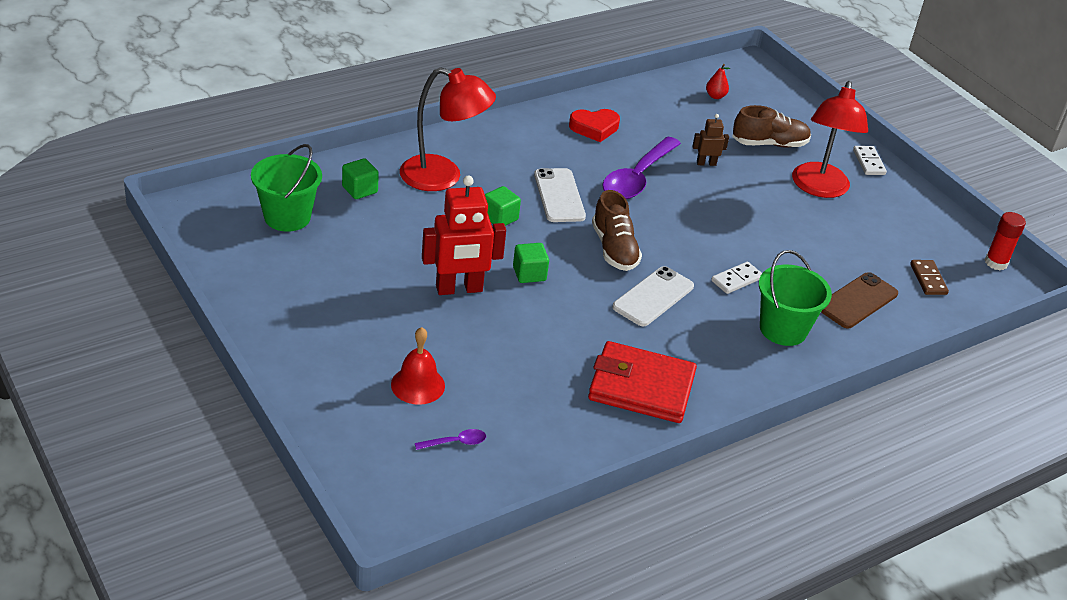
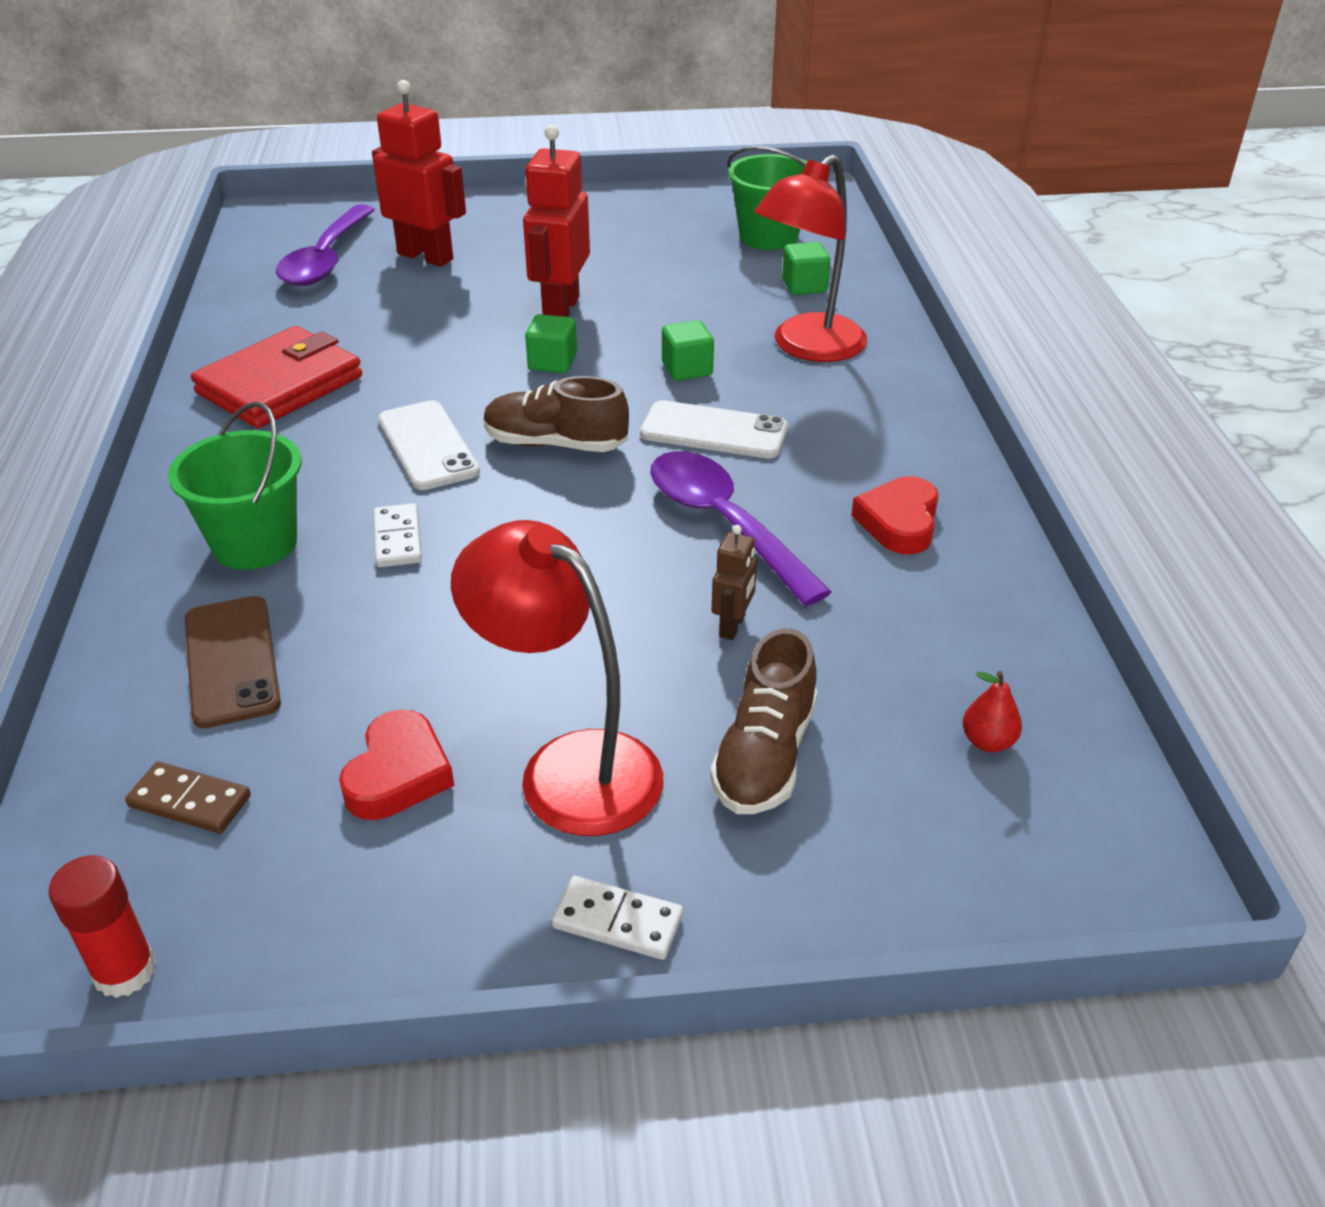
camera: 120 degrees right, 0 degrees up
(418, 385) = (426, 256): red bell -> red robot
(455, 442) = (326, 259): purple spoon -> purple spoon, size x2.40
(863, 230) = (398, 774): none -> red heart

